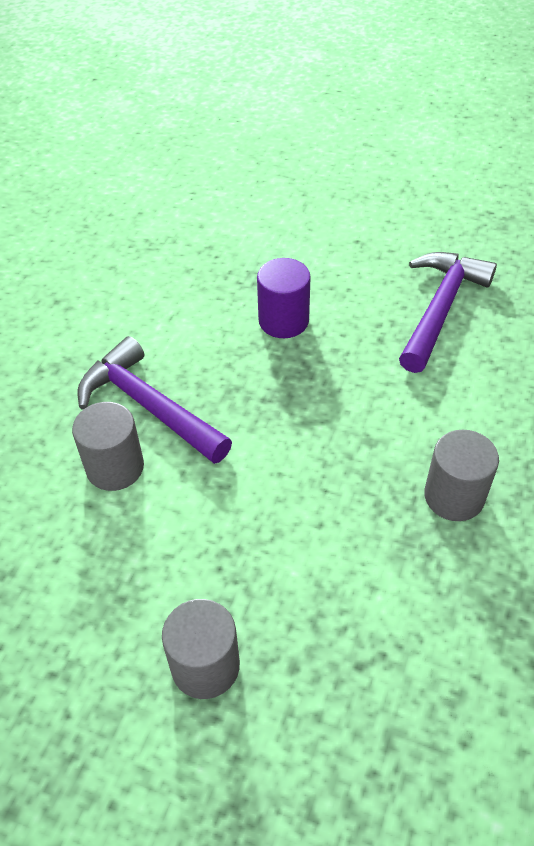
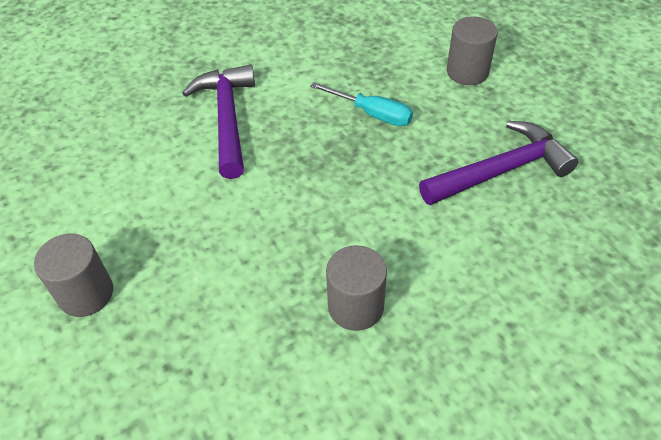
camera: 40 degrees right, 0 degrees up
(115, 467) = (168, 143): grey cylinder -> grey cylinder (467, 72)
(283, 321) = (372, 114): purple cylinder -> turquoise screwdriver

